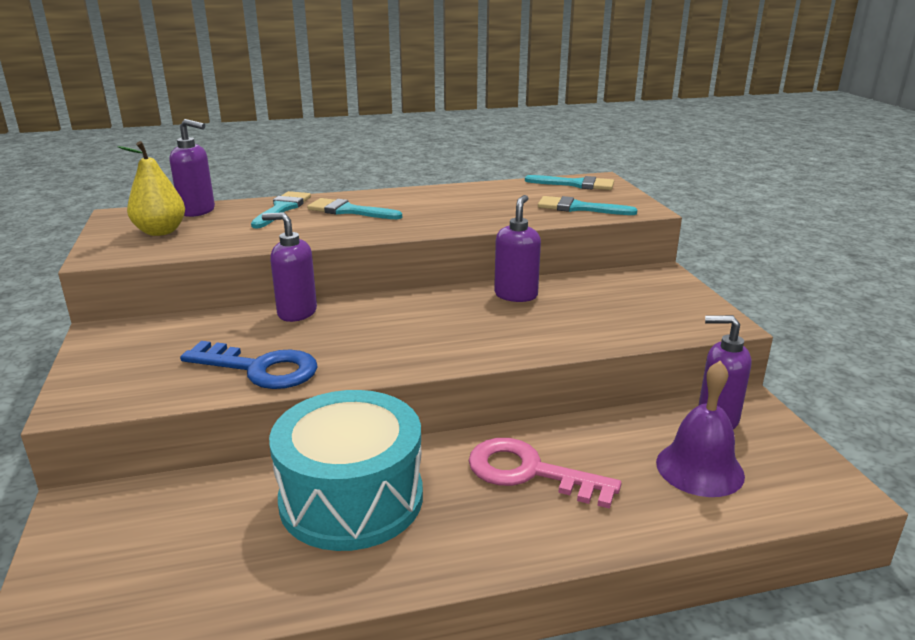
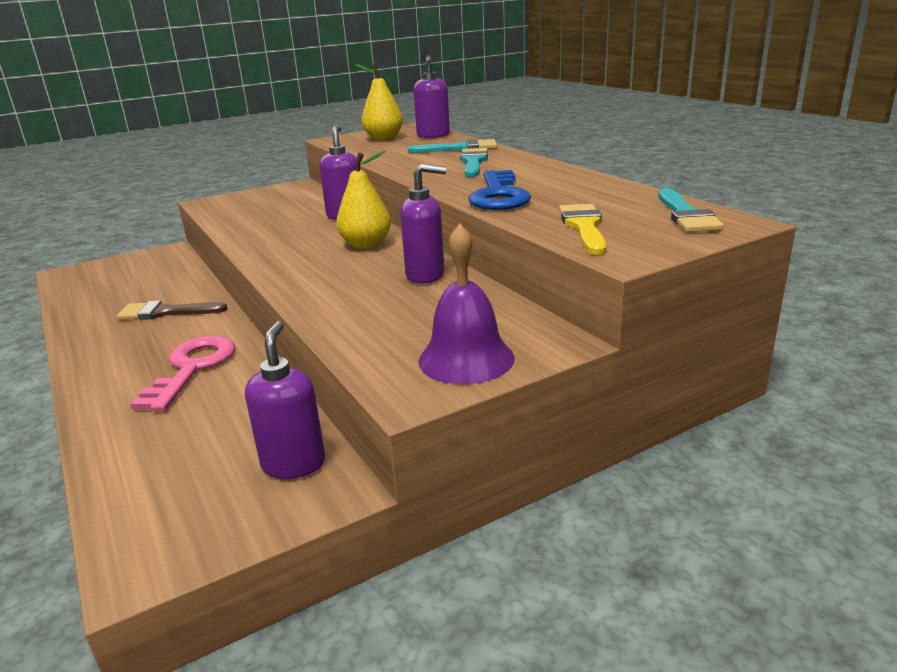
camera: 75 degrees right, 0 degrees up
(261, 369) = (253, 226): blue key -> blue key (498, 196)
(351, 498) = (165, 312): turquoise drum -> brown brush
(410, 311) = (366, 245): none -> yellow pear
(578, 208) = (584, 227): turquoise brush -> yellow brush
(699, 468) = (193, 456): purple bell -> purple bell (466, 359)

